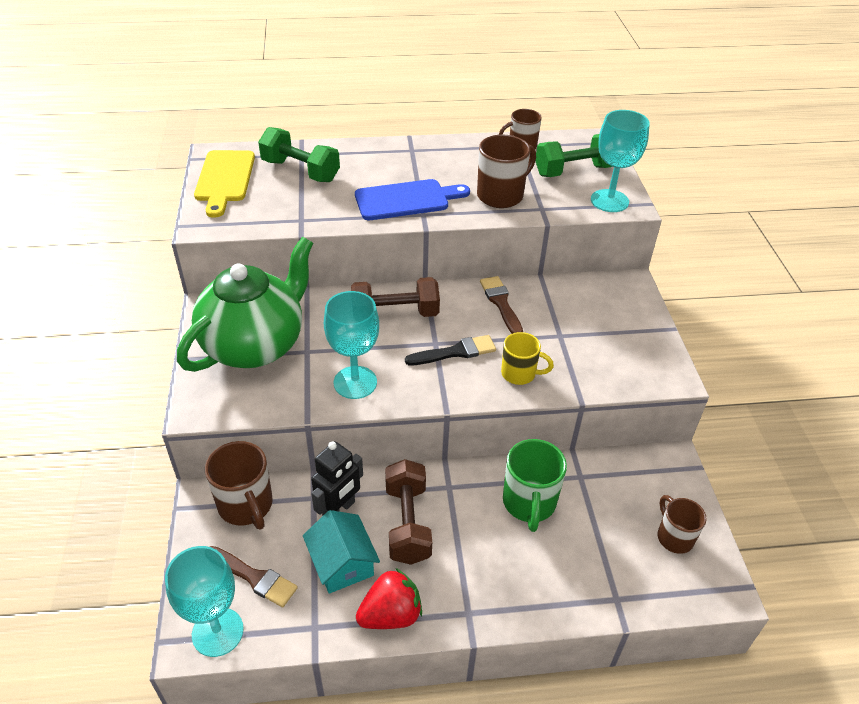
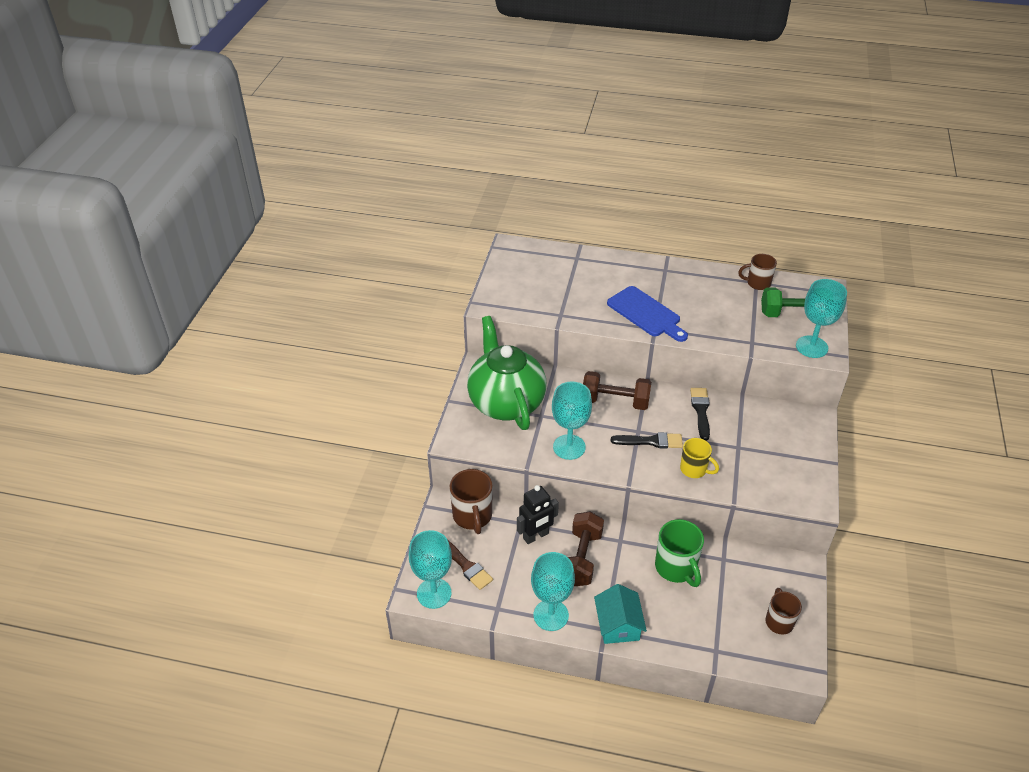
camera: 20 degrees right, 0 degrees up
(224, 179) = (513, 269): yellow cutting board -> none
(255, 345) = (506, 402): green teapot -> green teapot turned 75 degrees counterclockwise
(300, 171) = (572, 273): green dumbbell -> none
(342, 563) = (527, 572): turquoise house -> turquoise house (618, 625)
(391, 615) = (551, 615): red strawberry -> turquoise goblet
(406, 200) = (646, 314): blue cutting board -> blue cutting board turned 45 degrees clockwise
(501, 195) = (723, 324): brown mug -> none
(501, 303) = (701, 411): brown brush -> black brush
(529, 503) = (676, 568): green mug -> green mug turned 45 degrees counterclockwise

